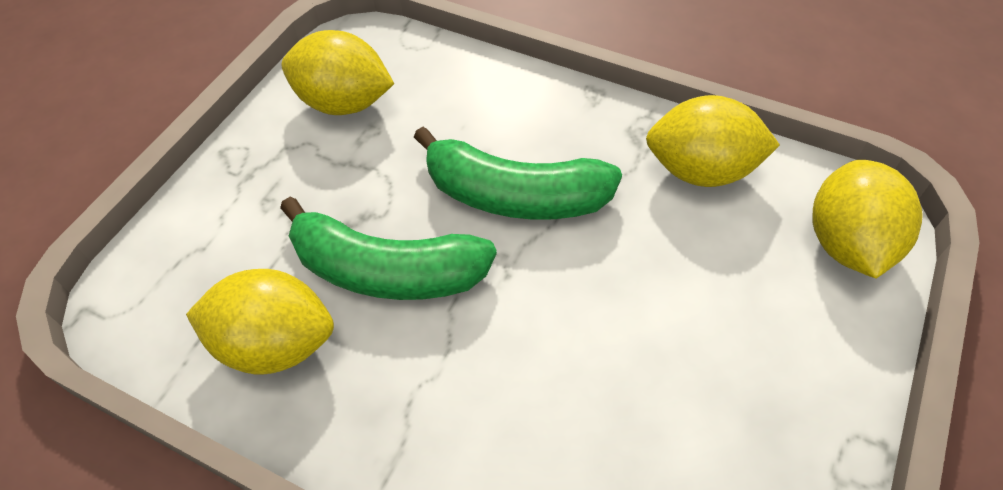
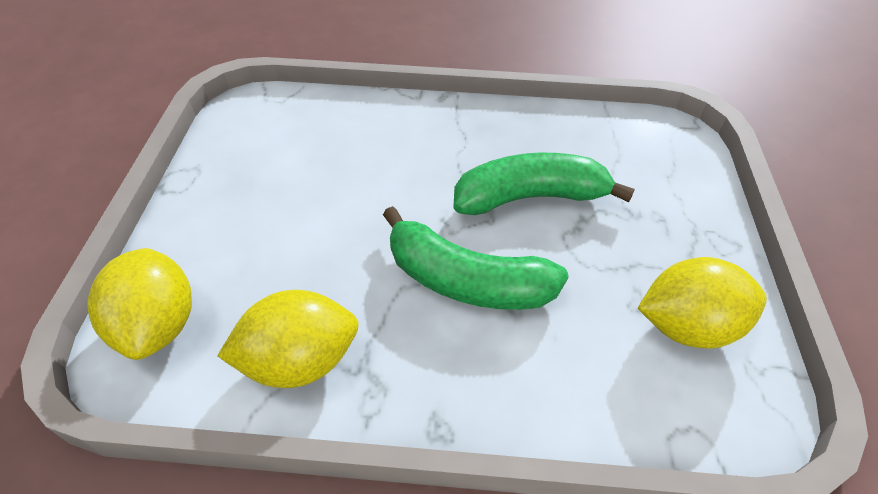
camera: 155 degrees right, 5 degrees down
(276, 343) = (566, 141): yellow lemon -> none
(515, 195) = (467, 280): green banana -> green banana turned 150 degrees counterclockwise

